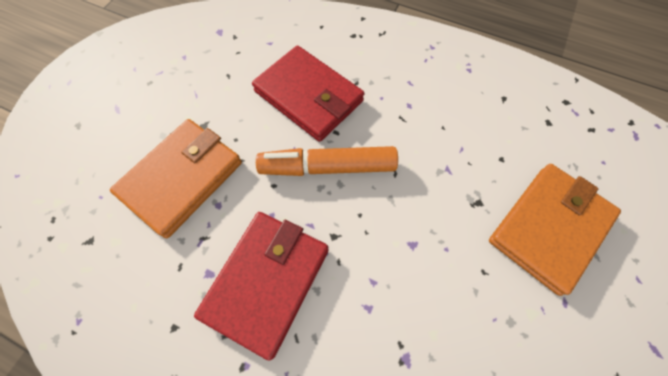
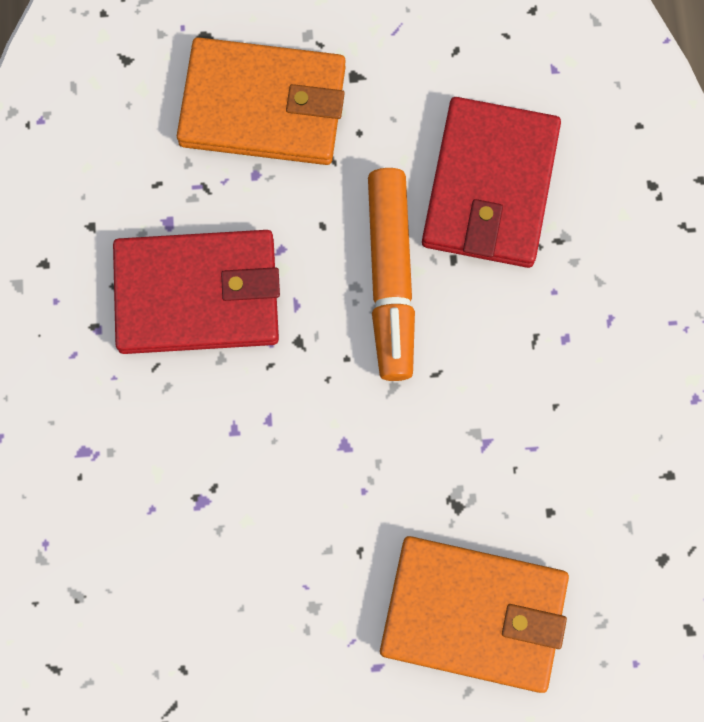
camera: 60 degrees right, 10 degrees up
(327, 167) = (390, 279): orange marker -> orange marker turned 150 degrees counterclockwise

